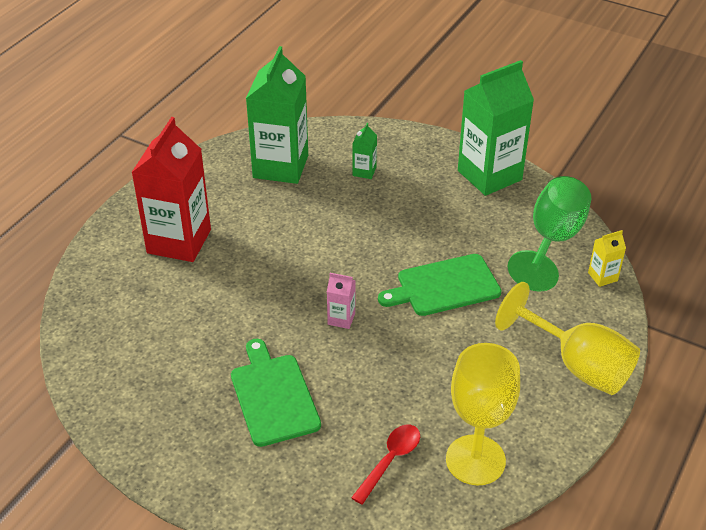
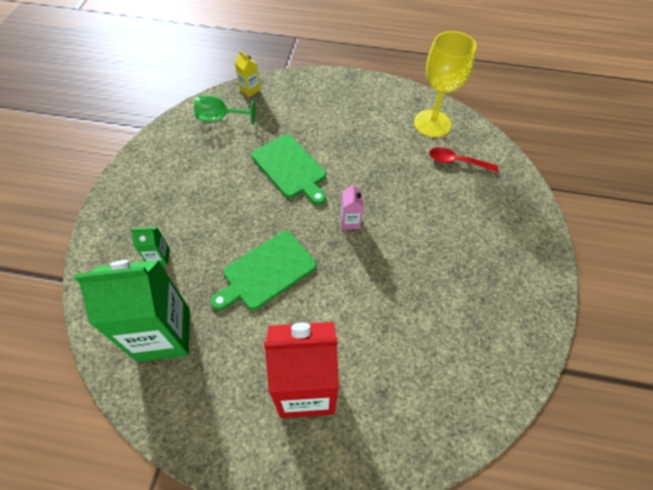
camera: 110 degrees left, 15 degrees up
(273, 396) = (444, 241): green cutting board -> green cutting board (266, 271)
(489, 175) = (148, 166): green carton -> none
(552, 240) = (220, 118): green goblet -> green goblet, size x0.62
(577, 365) = (335, 91): yellow goblet -> none

